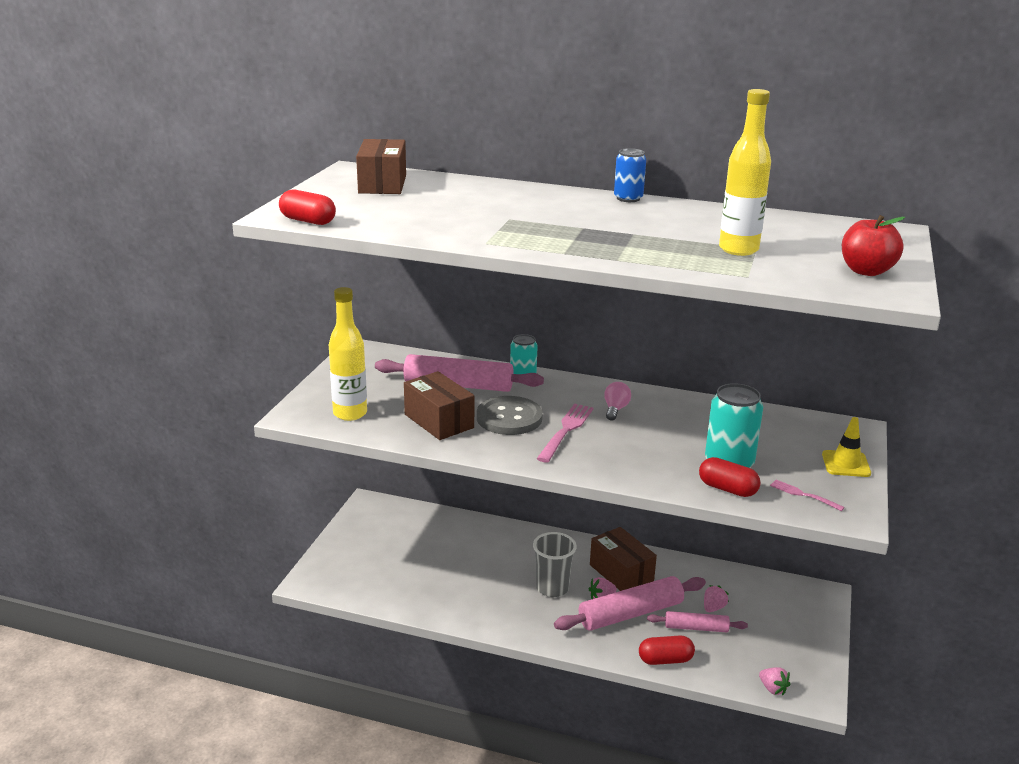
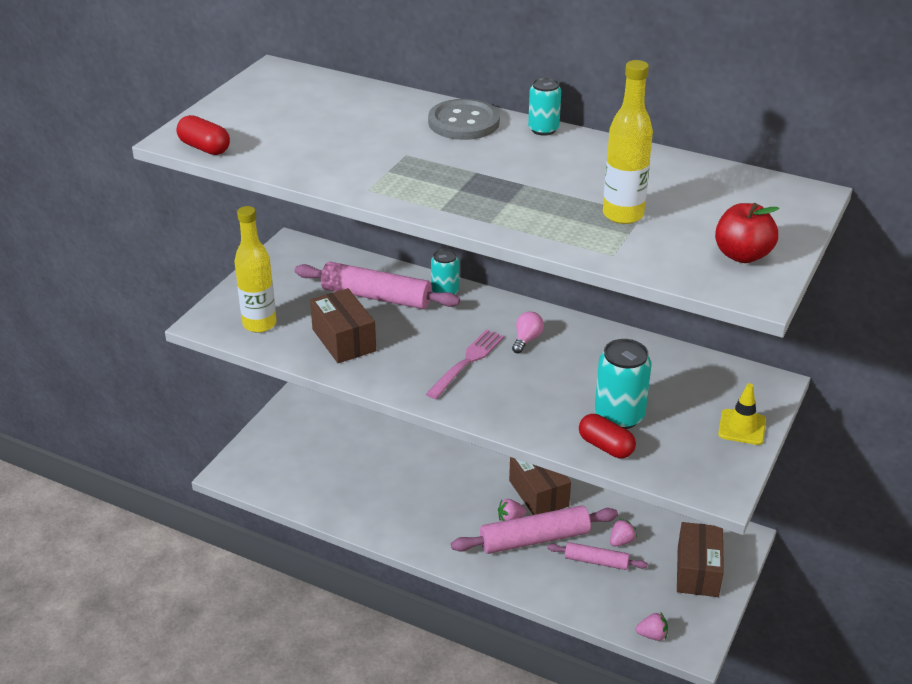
camera: 10 degrees right, 10 degrees up
(382, 184) = (297, 95): brown box -> brown box (697, 571)
(509, 418) = (415, 342): grey button -> grey button (463, 122)
(552, 588) = (464, 503): grey cup -> none
(628, 198) = (543, 129): blue can -> turquoise can
(665, 660) = (554, 592): red capsule -> none
(772, 689) = (652, 635): pink strawberry -> pink strawberry turned 60 degrees counterclockwise
(803, 495) = (681, 461): pink fork -> none

